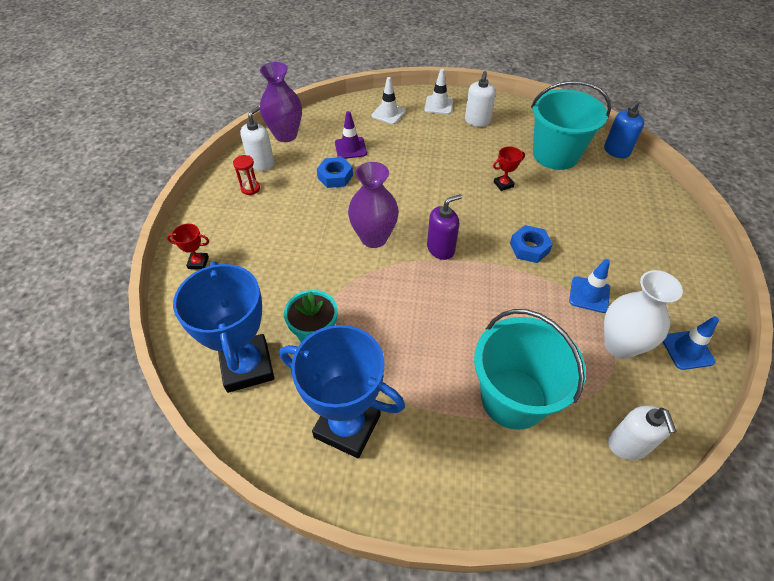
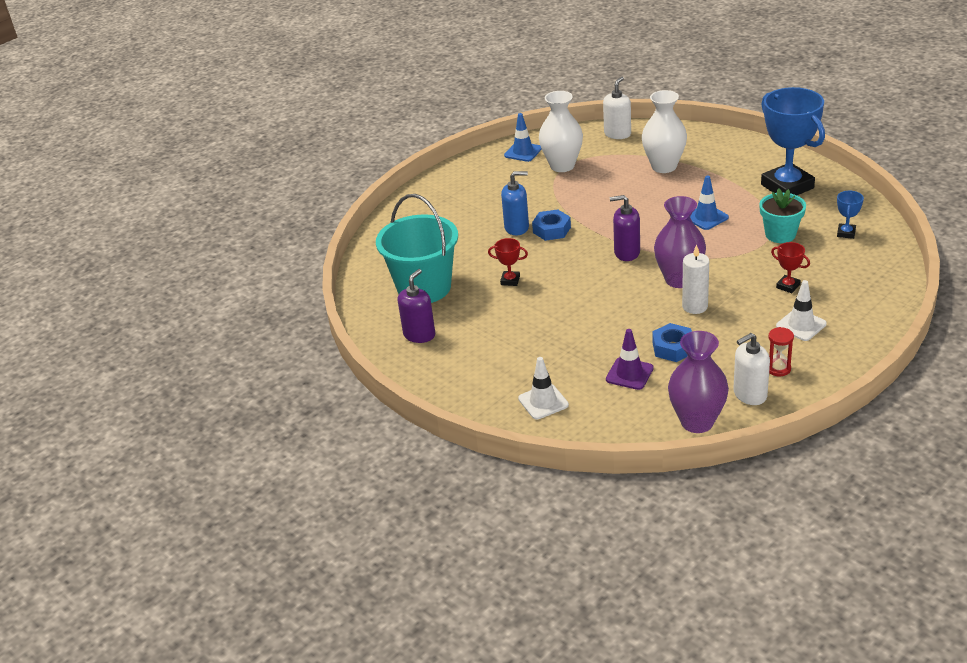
camera: 140 degrees left, 15 degrees down
(198, 262) = (865, 315): red trophy -> red trophy (788, 286)
(247, 366) = (846, 233): blue trophy -> blue trophy, size x0.42
(343, 217) = (695, 306): none -> white candle
(438, 105) = (471, 389): white traffic cone -> white traffic cone (801, 325)
(477, 121) = (452, 351): white soap dispenser -> none
(511, 123) = (419, 334): none -> purple soap dispenser
(513, 398) = (664, 166): turquoise bucket -> white vase
(589, 294) = (545, 192): blue traffic cone -> blue traffic cone (706, 217)
(616, 151) = (364, 270): blue soap dispenser -> blue soap dispenser (517, 228)

